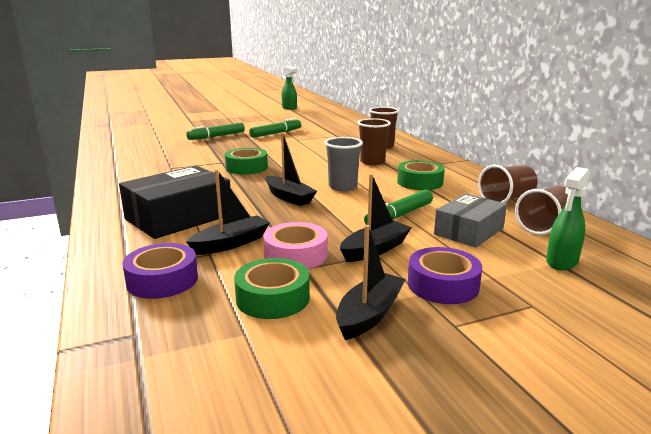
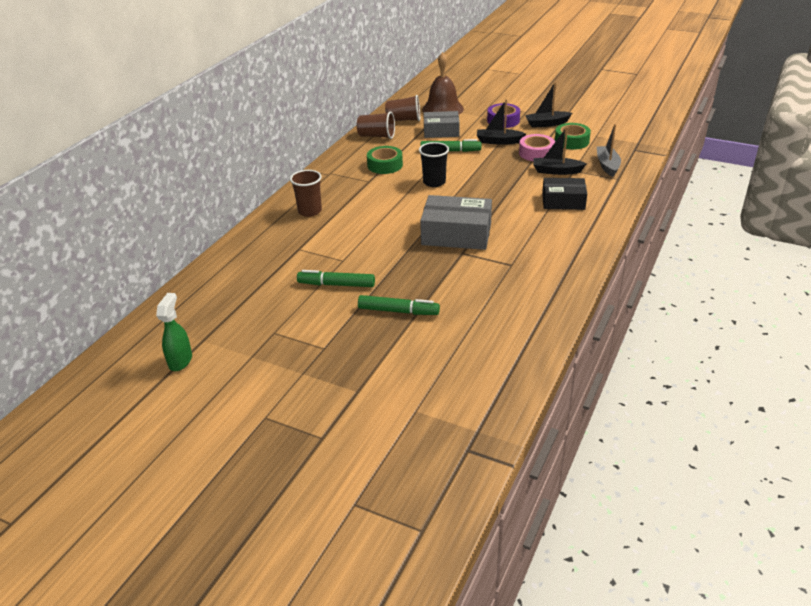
camera: 130 degrees left, 15 degrees up
(162, 280) = (607, 166): purple tape -> grey boat
(179, 217) = (563, 201): black box -> black box, size x0.67
(246, 168) = (456, 234): green tape -> grey box
(289, 197) = (480, 188): black boat -> none
(342, 187) = (434, 182): grey cup -> black cup
(372, 162) = (363, 196): brown cup -> none
(561, 262) = (442, 109): green spray bottle -> brown bell

